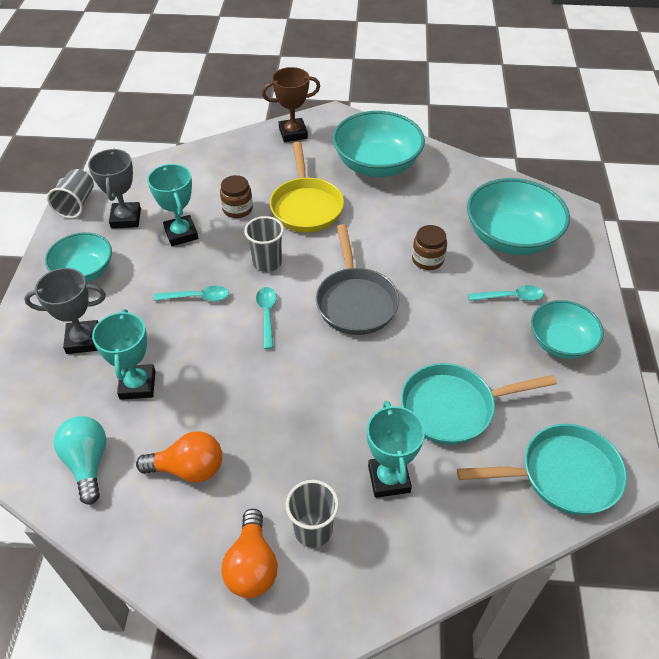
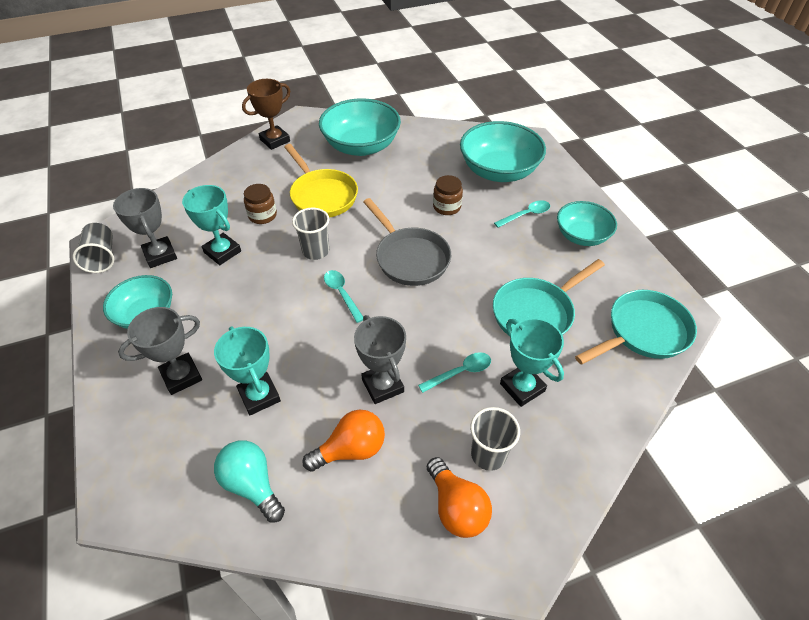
camera: 25 degrees left, 0 degrees up
(198, 297) = (270, 300): turquoise spoon -> turquoise spoon (460, 372)
(252, 420) = (382, 385): none -> grey trophy

